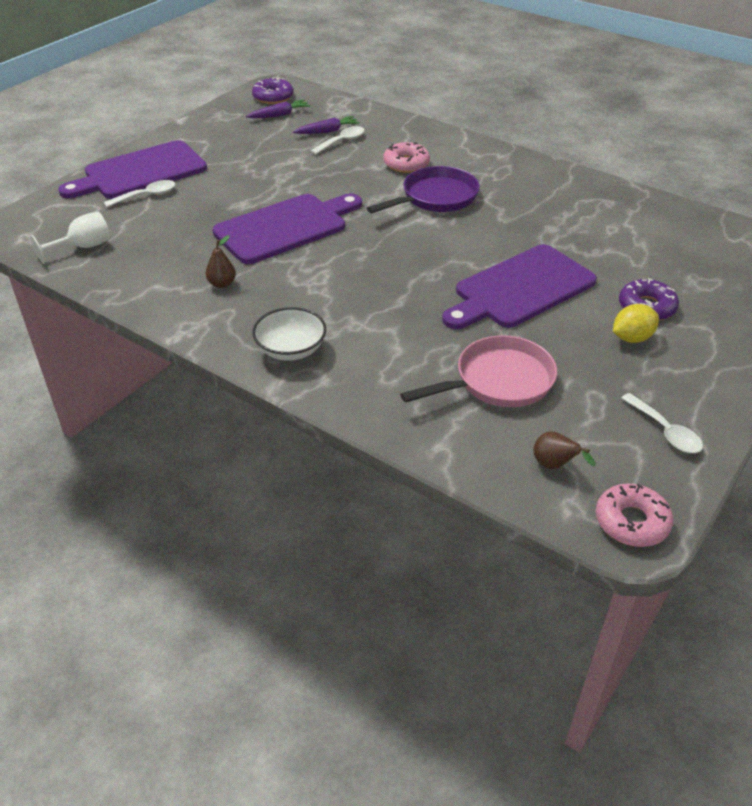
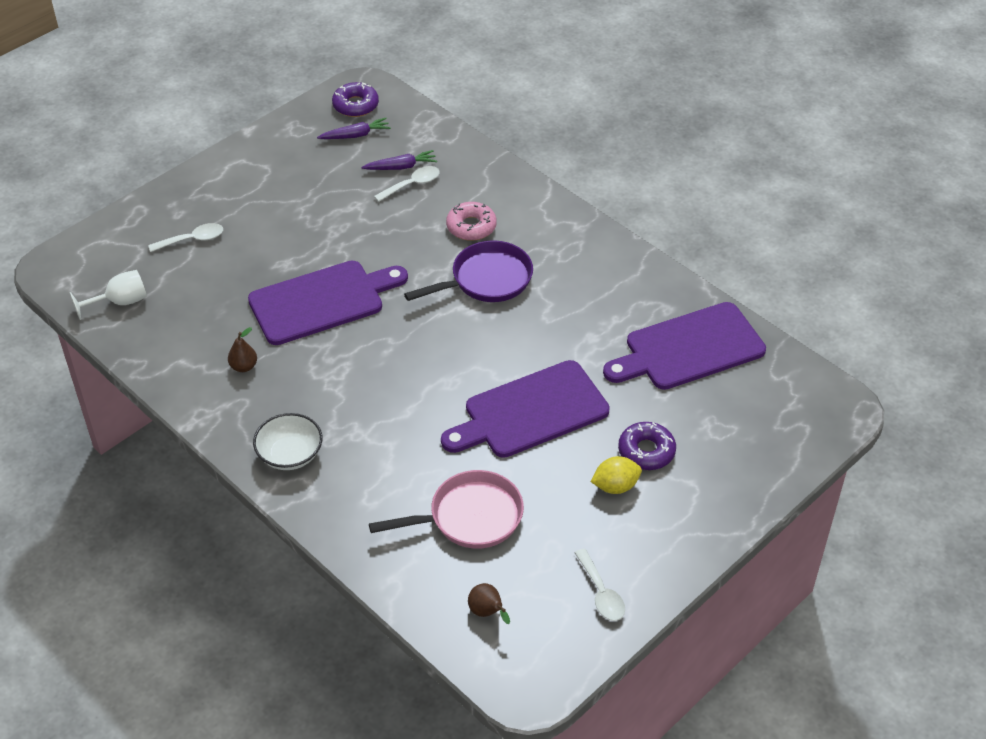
camera: 10 degrees right, 5 degrees up
(140, 172) = (192, 205): purple cutting board -> purple cutting board (689, 348)
(631, 522) = (532, 677): pink donut -> none

